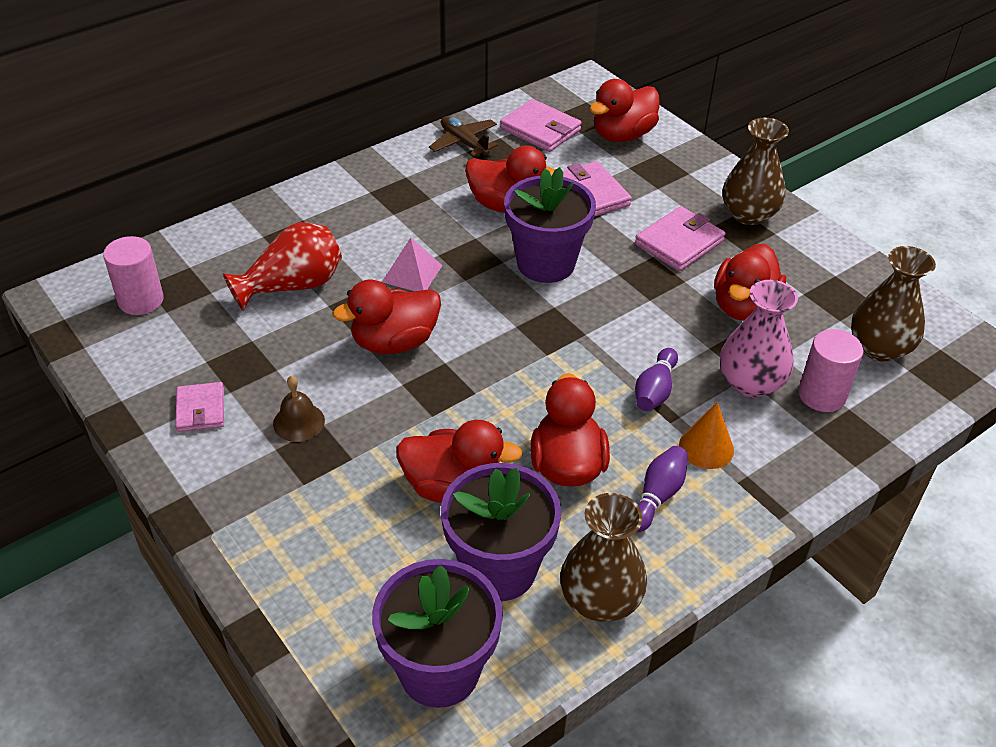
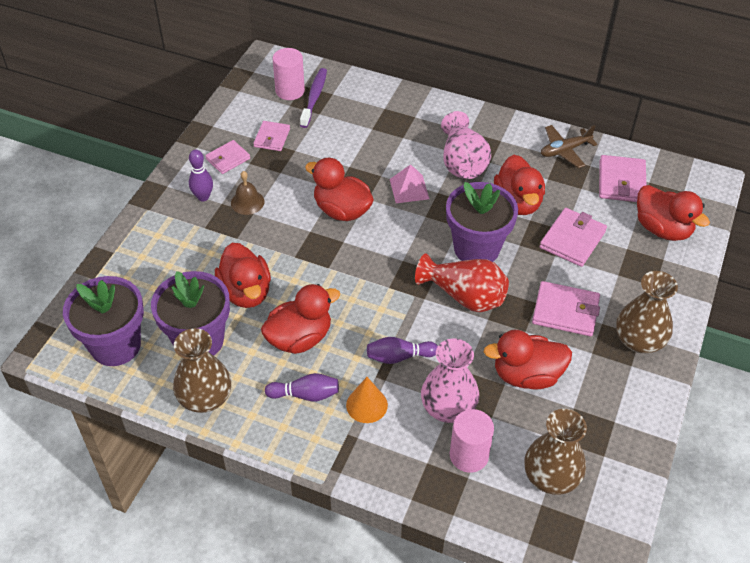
camera: 60 degrees right, 5 degrees up
(178, 284) = (314, 97): none -> purple toothbrush
(207, 352) = (272, 138): none -> pink wallet
(246, 463) = (203, 197): none -> purple bowling pin
(292, 286) = (352, 143): red vase -> red vase (464, 296)
(411, 217) = (462, 163): none -> pink vase
(464, 143) = (564, 150): brown plane -> brown plane turned 135 degrees counterclockwise
(622, 135) = (662, 229): red duck -> red duck turned 150 degrees counterclockwise

